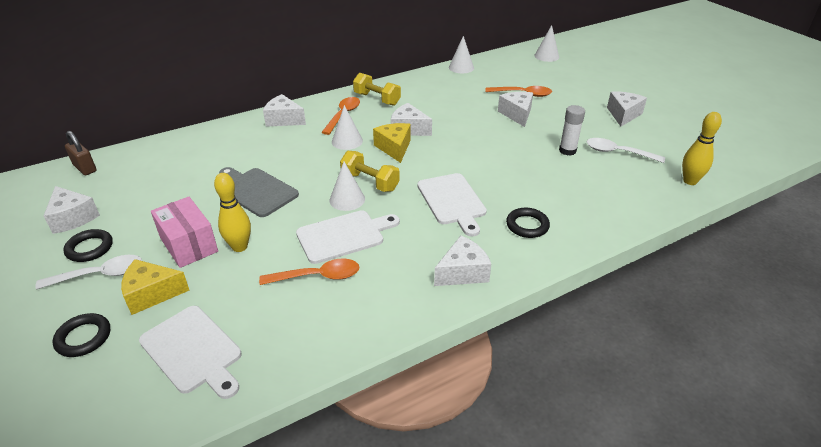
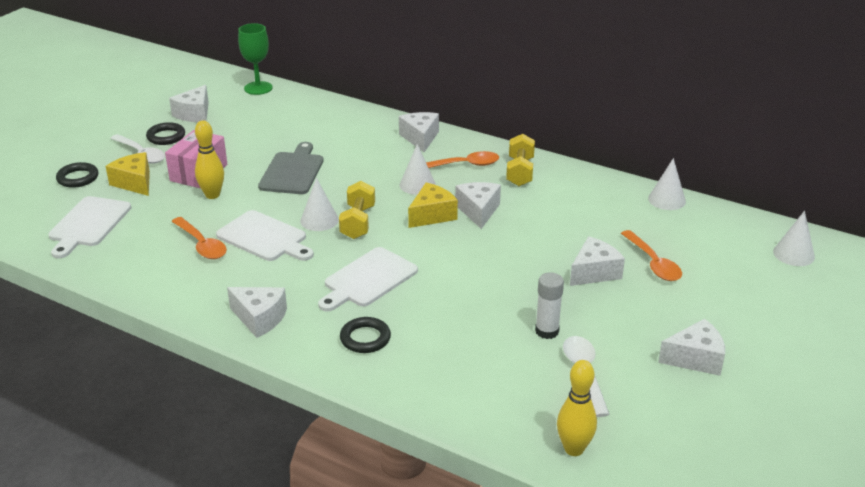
camera: 60 degrees right, 5 degrees down
(85, 168) = (258, 88): brown padlock -> green goblet

